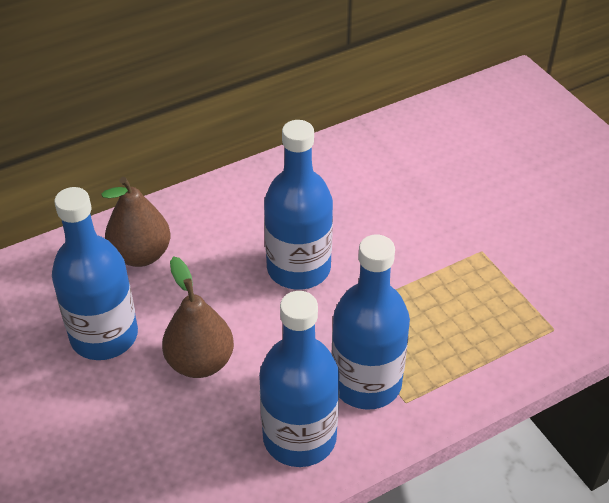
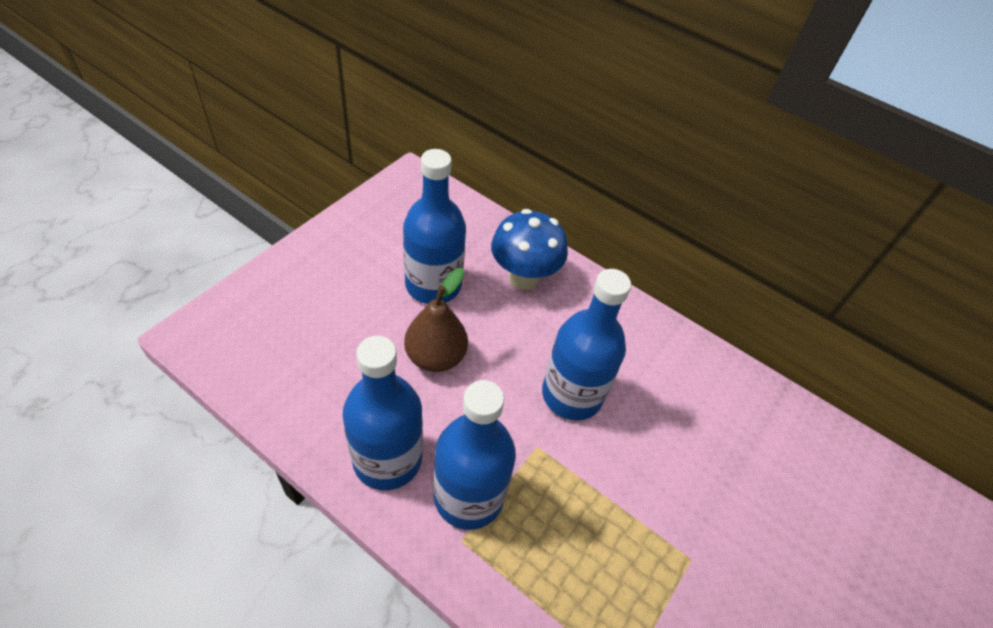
camera: 60 degrees right, 5 degrees up
(140, 255) = (523, 277): brown pear -> blue mushroom

